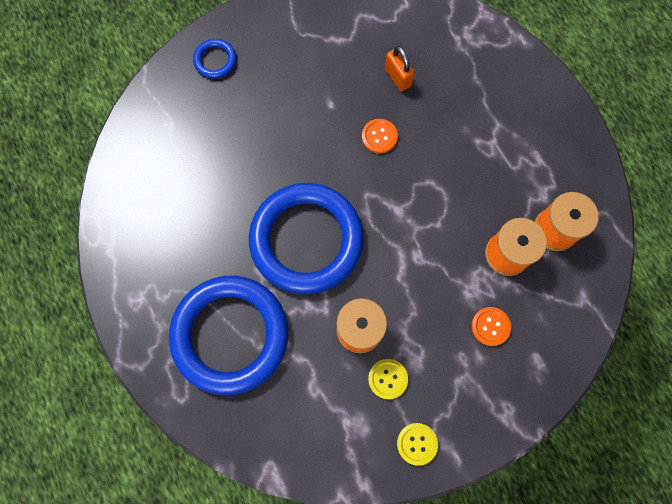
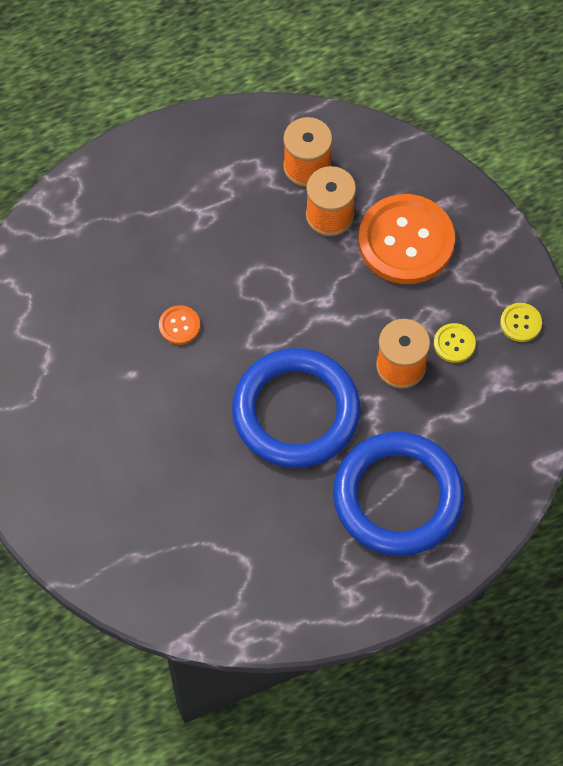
camera: 85 degrees left, 10 degrees down
(215, 60) = (55, 500): blue ring -> none
(398, 77) = (106, 299): orange padlock -> none
(490, 326) = (406, 241): orange button -> orange button, size x2.37

